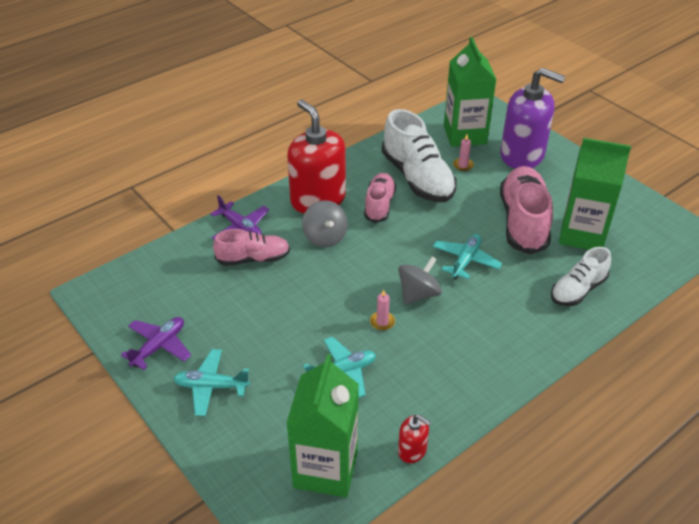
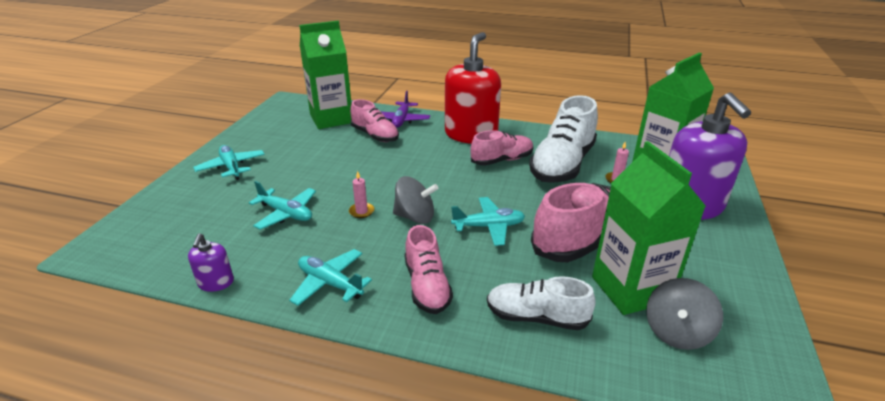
camera: 55 degrees right, 10 degrees down
(159, 346) = (256, 137): purple plane -> none
(325, 237) = (432, 152): grey spinning top -> grey spinning top (676, 332)
(325, 469) = (172, 244): green carton -> green carton (331, 119)
(412, 450) = (216, 283): red soap dispenser -> purple soap dispenser
(467, 378) = (330, 283): none -> turquoise plane
(509, 326) = (427, 286): none -> pink shoe

